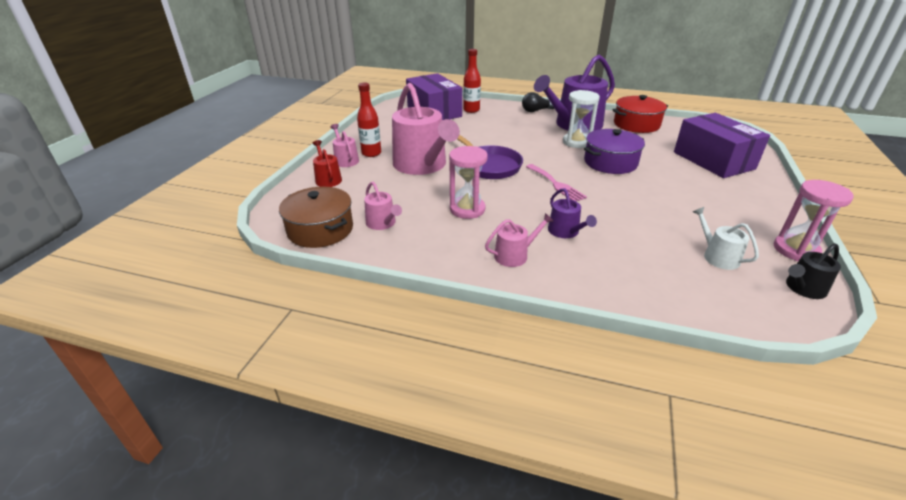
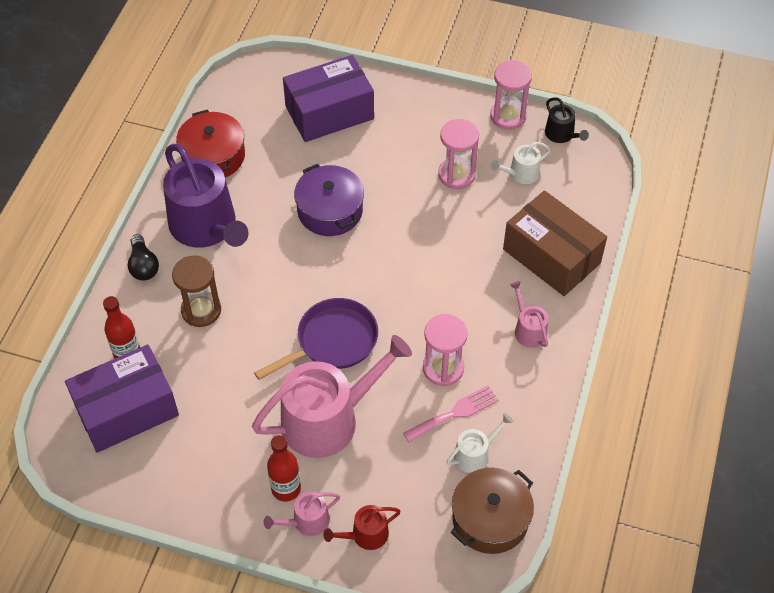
camera: 90 degrees left, 20 degrees up
(382, 223) = (475, 454): pink watering can -> white watering can
(506, 126) = (201, 310): none -> brown hourglass
(556, 184) = (385, 275): pink fork -> pink fork (455, 413)
(566, 232) = (485, 281): purple watering can -> none
(576, 142) = (267, 234): white hourglass -> none
(613, 273) = (551, 256): none -> brown box
(688, 218) = (456, 175): none -> pink hourglass

